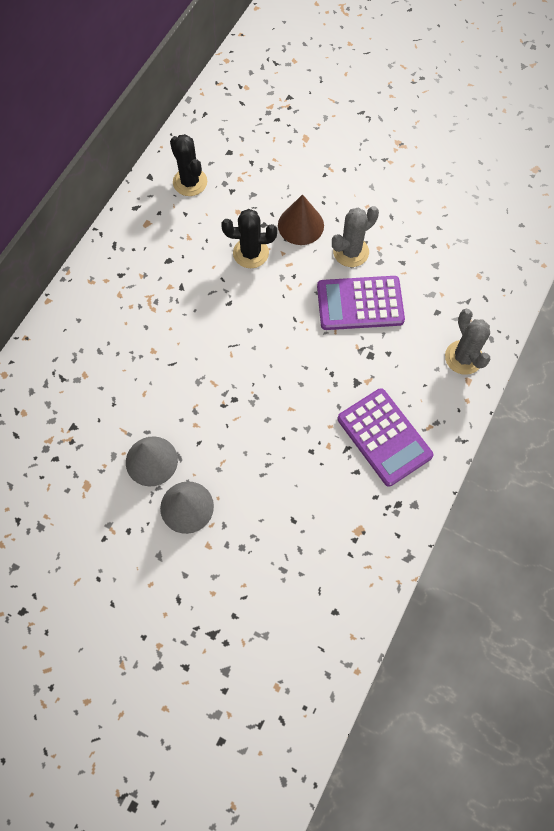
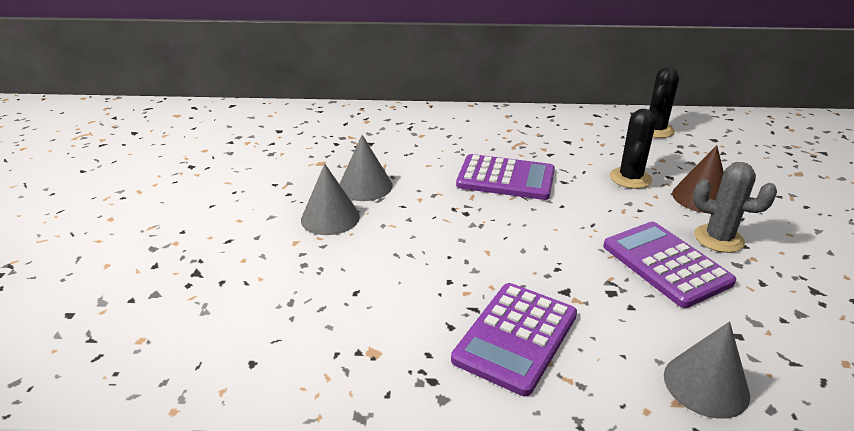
camera: 65 degrees right, 35 degrees down
(201, 343) = (505, 178): none -> purple calculator
(251, 253) = (630, 178): black cactus -> black cactus turned 45 degrees clockwise
(463, 357) = (706, 384): grey cactus -> grey cone

